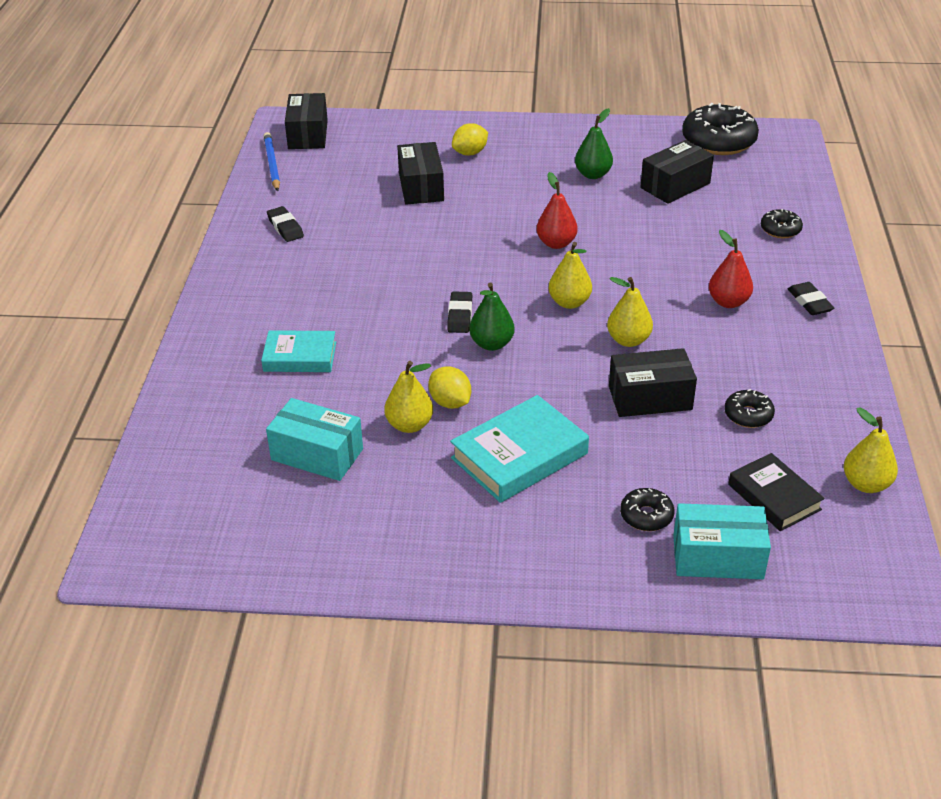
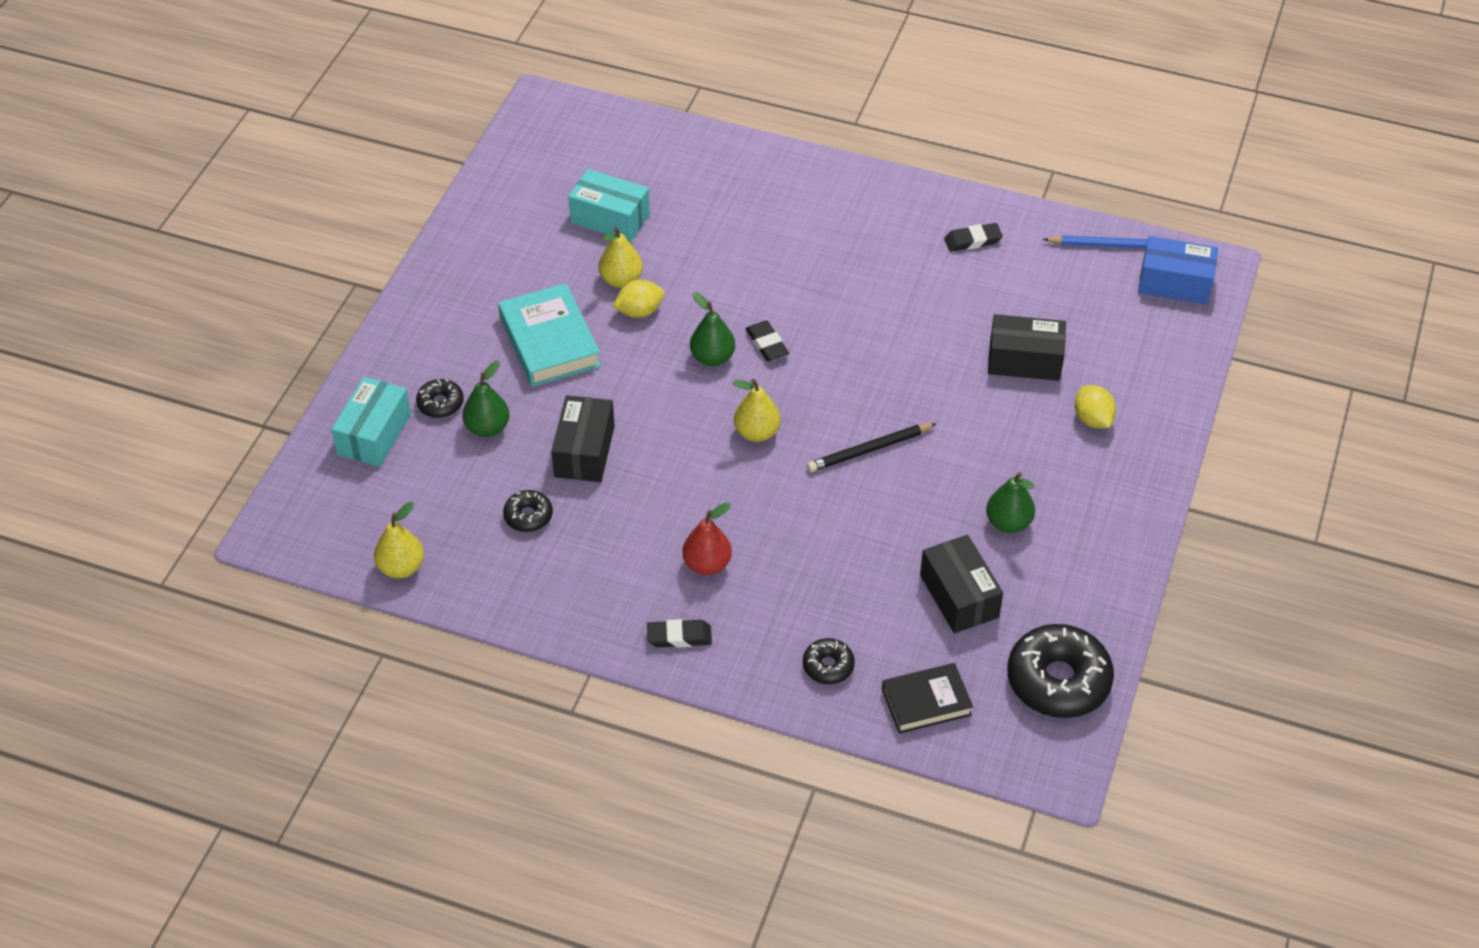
camera: 105 degrees right, 10 degrees up
(300, 357) = (747, 224): turquoise book -> none
(308, 134) = (1175, 283): black box -> blue box
(317, 454) = (610, 218): turquoise box -> turquoise box turned 75 degrees clockwise
(460, 316) = (767, 344): black eraser -> black eraser turned 45 degrees clockwise
(556, 243) = (869, 450): red pear -> black pencil
(628, 340) = (676, 461): yellow pear -> none
(658, 471) = (487, 428): none -> green pear
(774, 497) = (419, 496): black book -> black book (926, 702)

